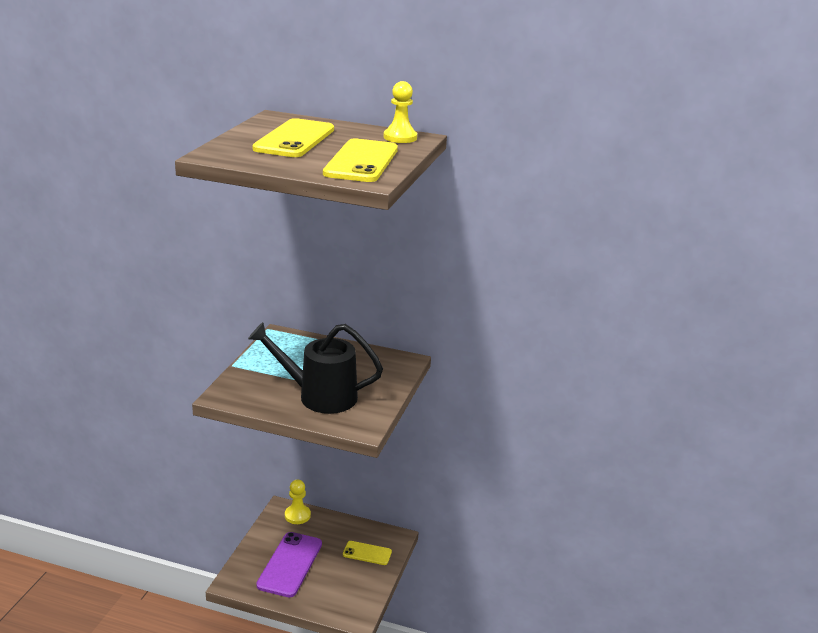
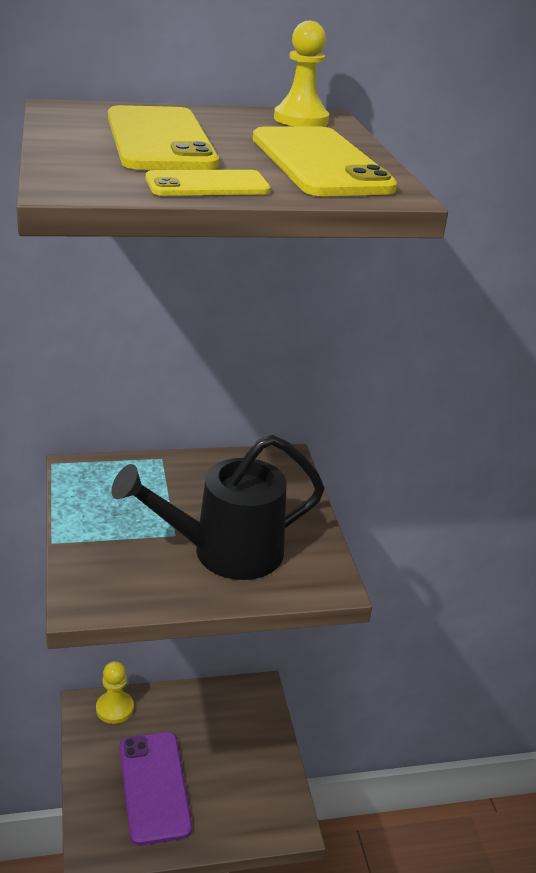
camera: 30 degrees left, 5 degrees up
(367, 553) = (240, 727): yellow phone -> yellow phone (207, 185)

